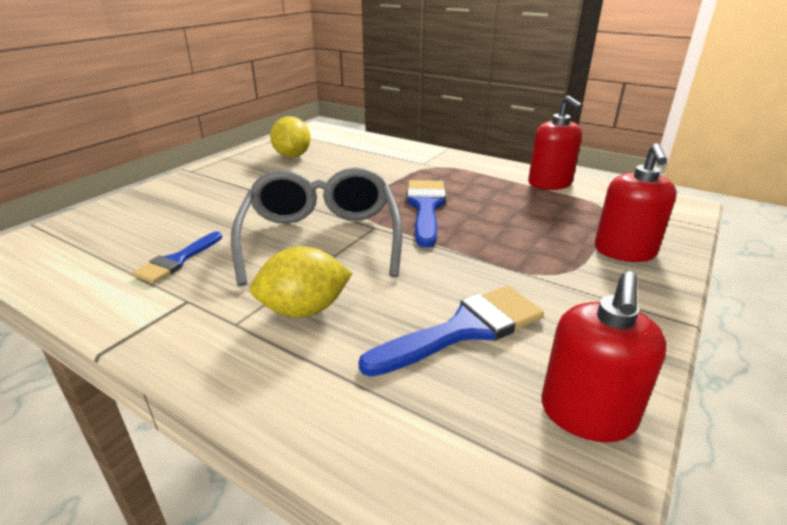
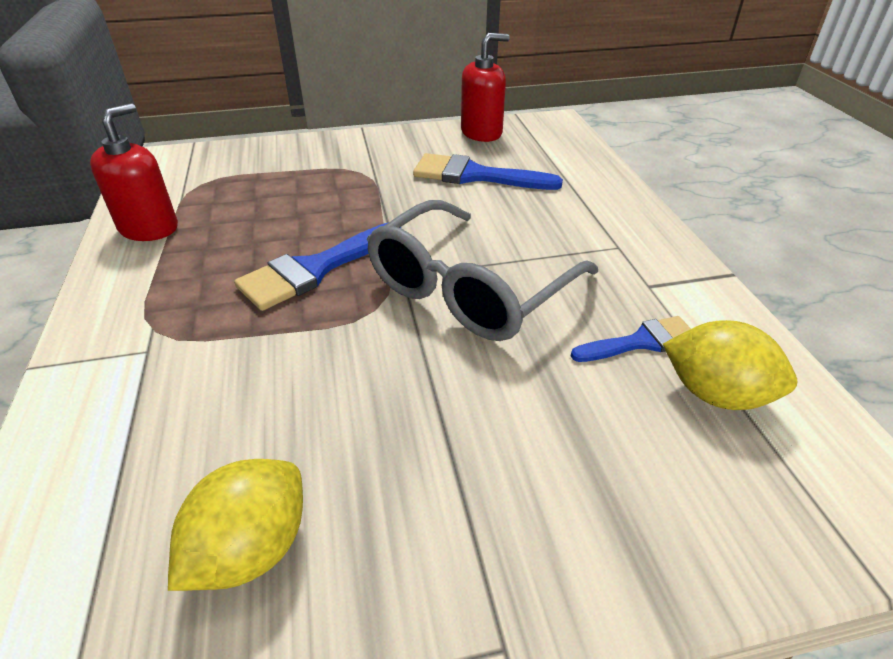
camera: 135 degrees left, 10 degrees up
(304, 310) = (559, 231): yellow lemon -> yellow lemon (715, 394)
(624, 251) = (287, 159): red soap dispenser -> none

